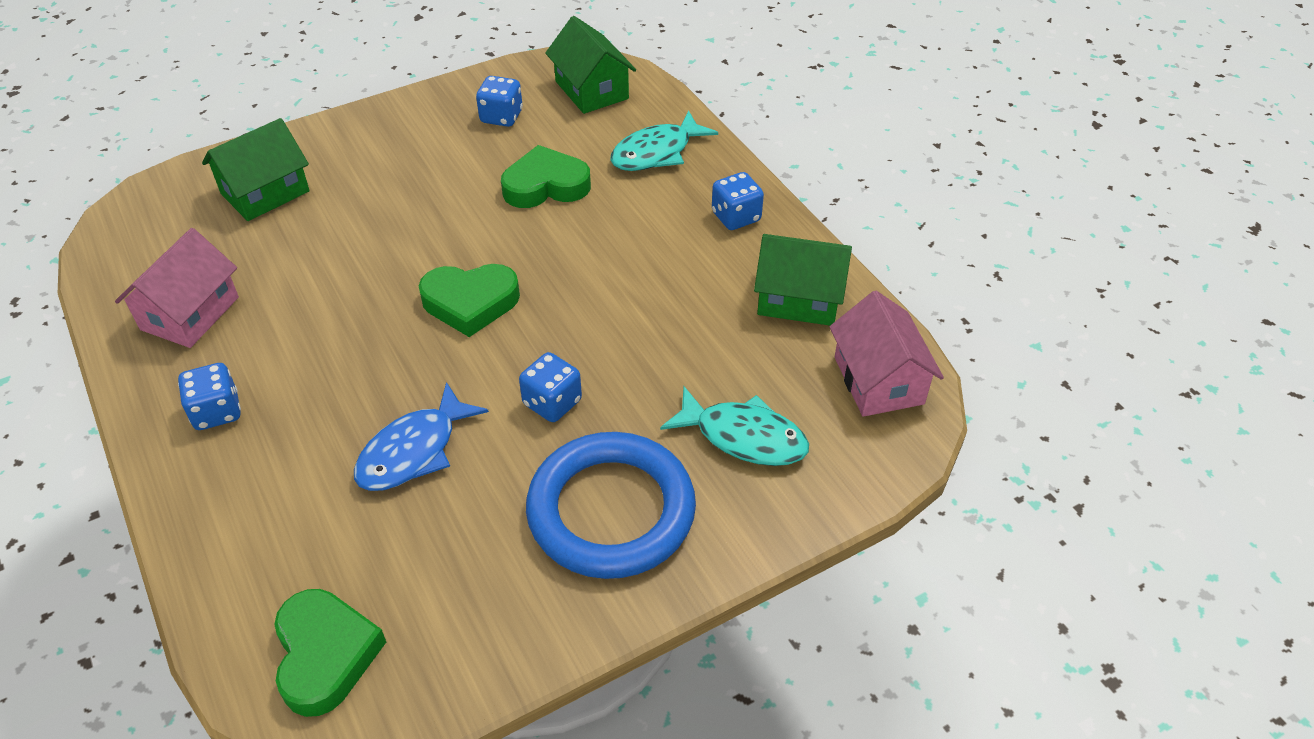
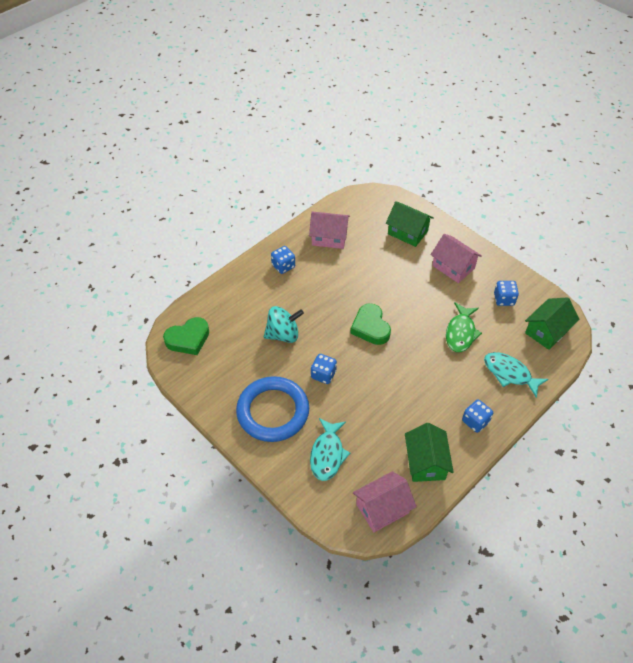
camera: 75 degrees right, 5 degrees up
(392, 156) = (453, 267): none -> pink house
(414, 451) = (283, 334): blue fish -> turquoise spinning top
(546, 185) = (461, 333): green heart -> green fish

